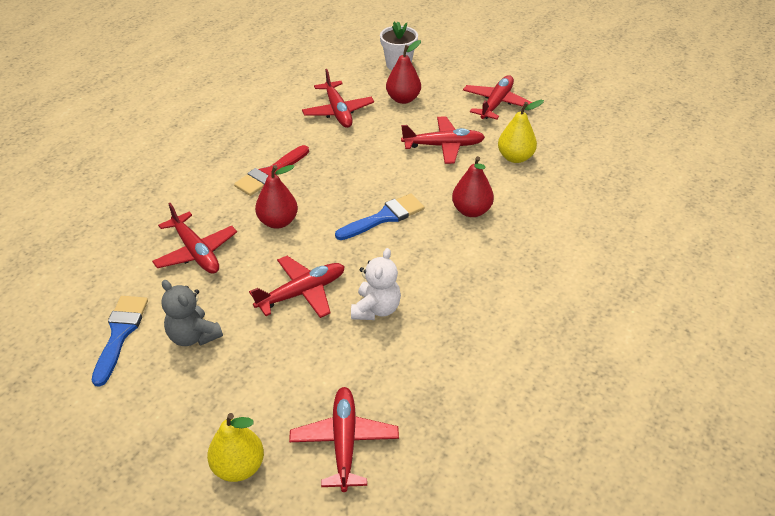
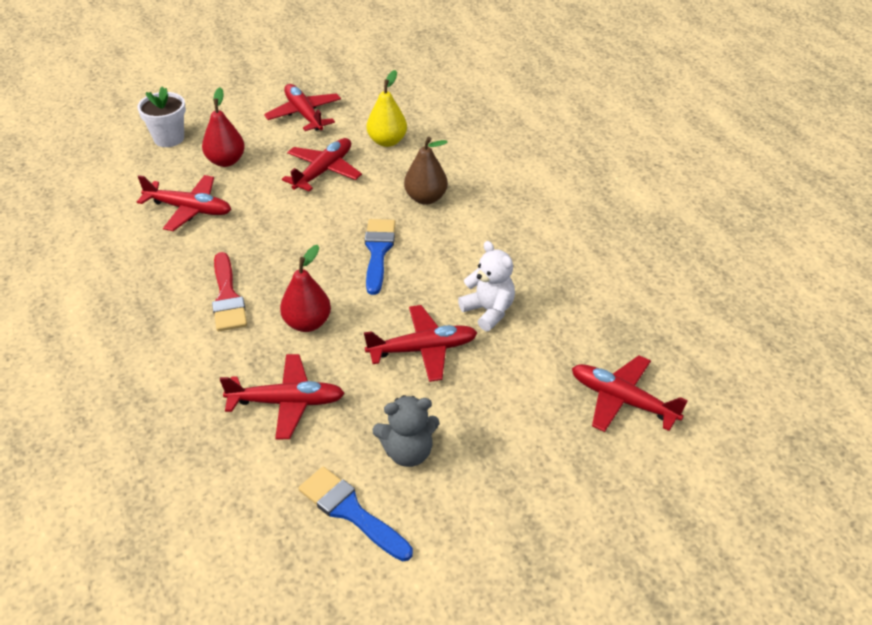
camera: 55 degrees left, 0 degrees up
(239, 467) = (598, 483): yellow pear -> none
(301, 293) = (422, 349): red plane -> red plane turned 75 degrees clockwise
(471, 211) = (426, 198): red pear -> brown pear

